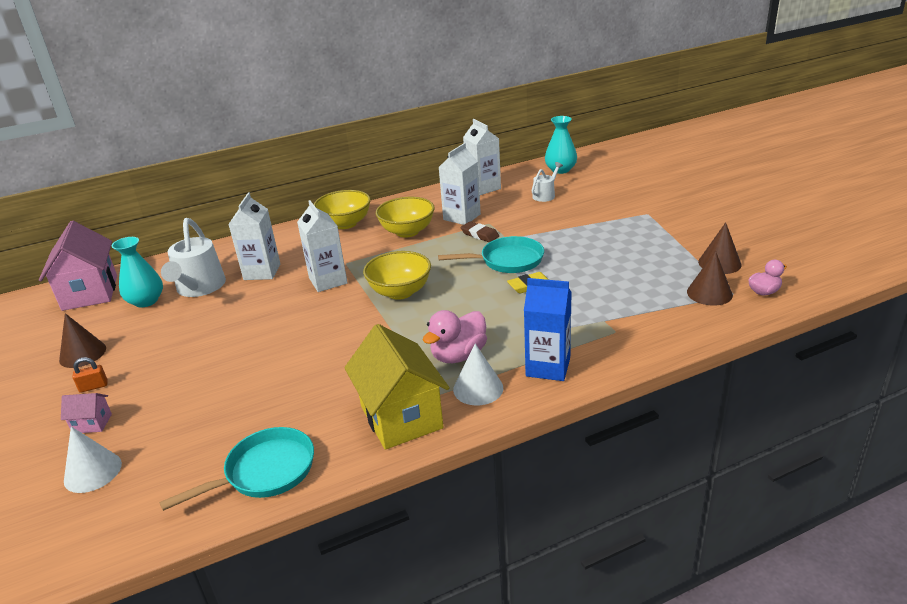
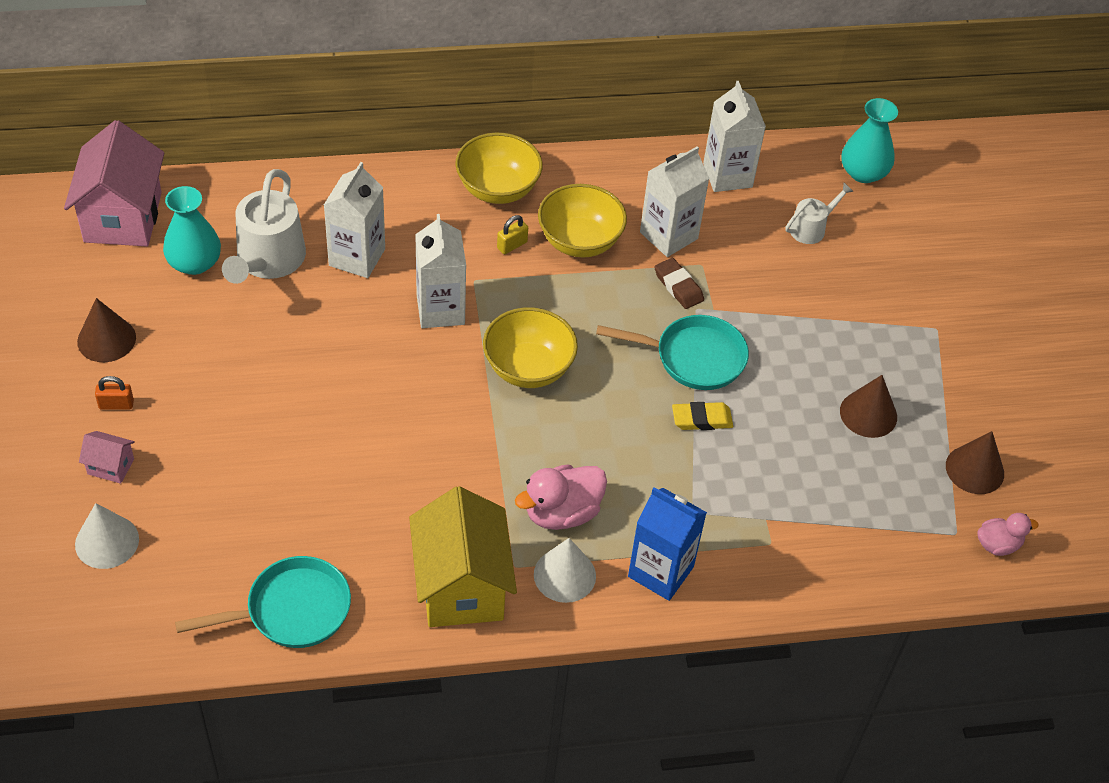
camera: 10 degrees right, 20 degrees up
(364, 243) = (512, 245): none -> yellow padlock
(709, 293) = (926, 520): brown cone -> brown cone (868, 414)

